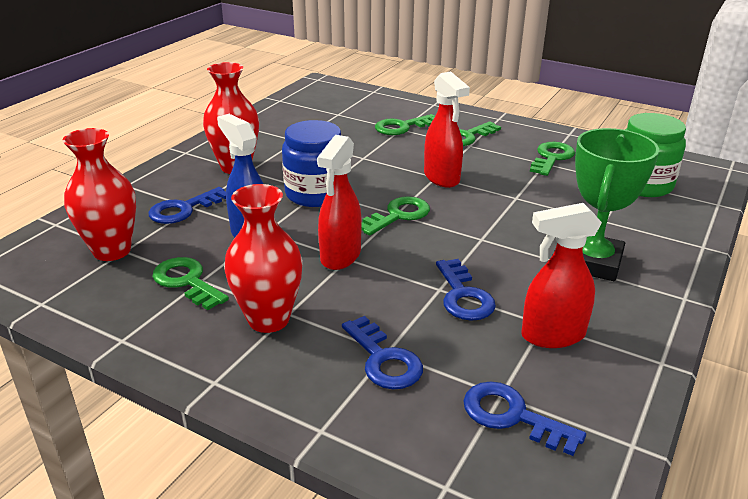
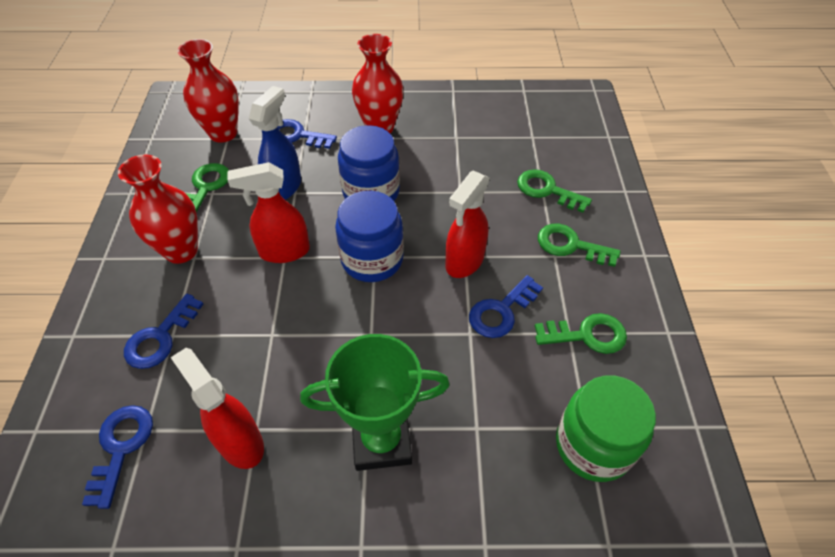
camera: 60 degrees right, 20 degrees up
(398, 215) = (372, 259): green key -> blue jar
(463, 296) = (269, 355): blue key -> blue key (501, 311)

